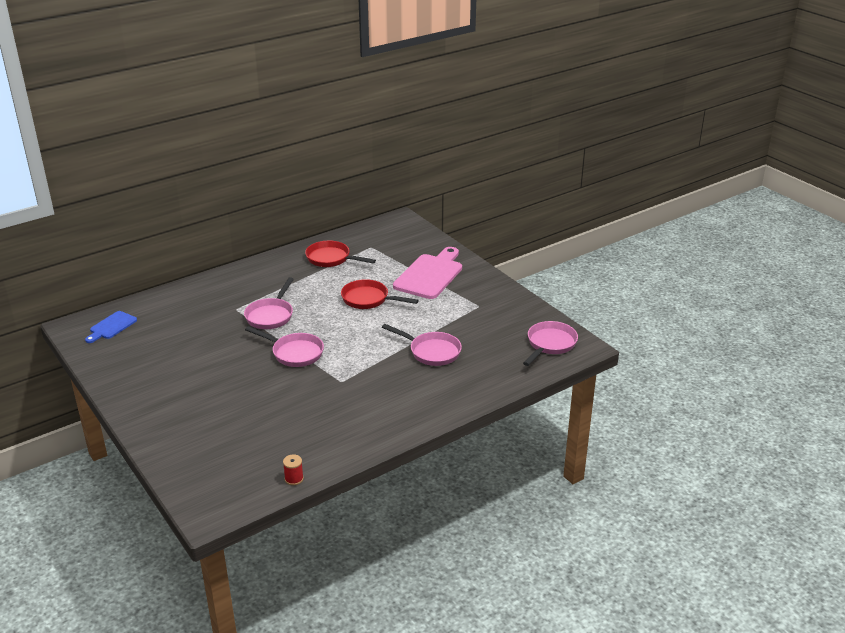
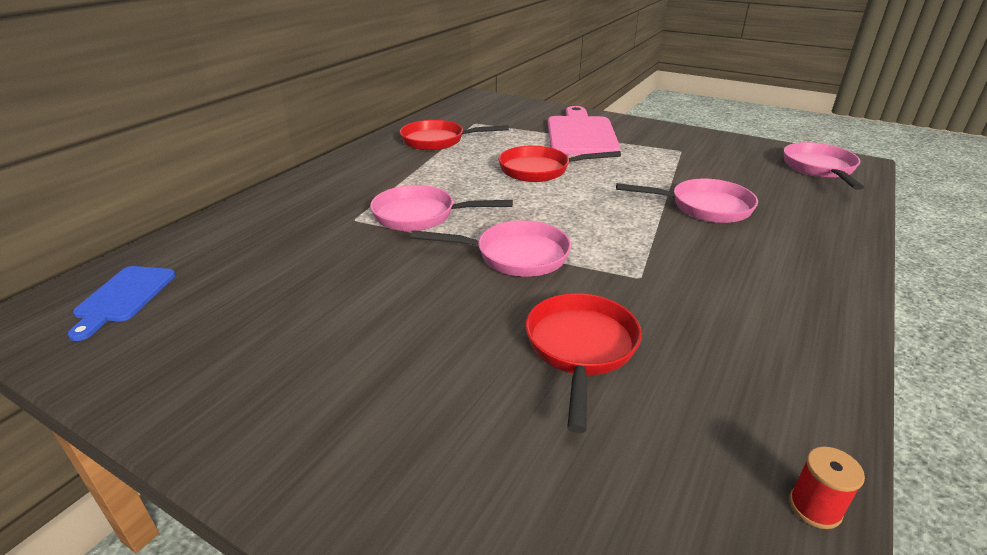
camera: 25 degrees left, 0 degrees up
(271, 315) = (420, 215): pink pan -> pink pan turned 105 degrees clockwise
(275, 405) = (580, 349): none -> red pan

